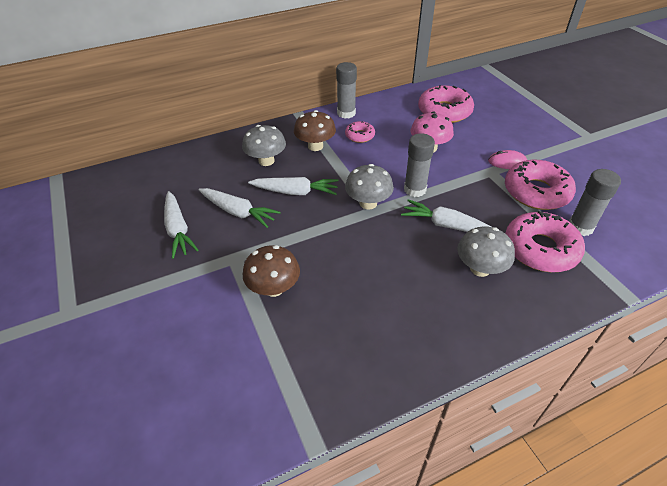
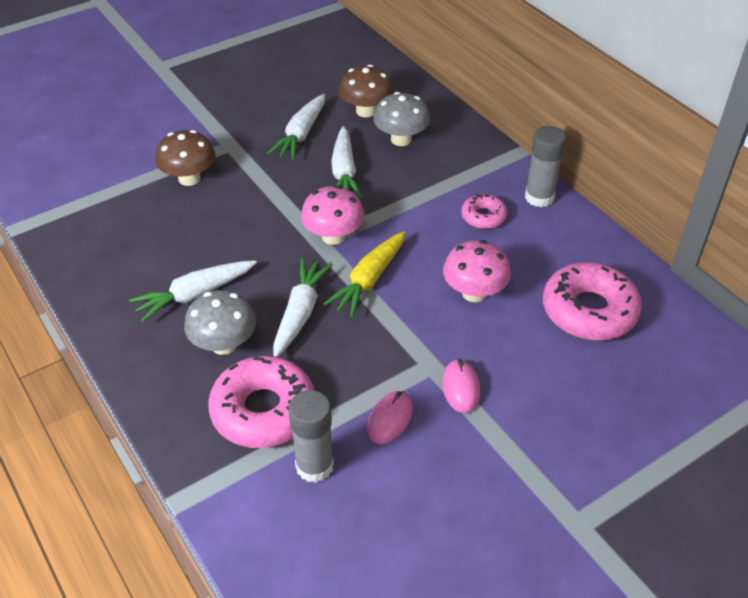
camera: 80 degrees right, 0 degrees up
(178, 229) = (269, 99): white carrot -> white carrot (195, 295)
(315, 146) = (444, 177): brown mushroom -> brown mushroom (366, 111)
(368, 203) = (333, 236): grey mushroom -> pink mushroom
(415, 189) = (369, 280): grey glue stick -> yellow carrot
(536, 192) = (390, 419): pink donut -> pink mouse

